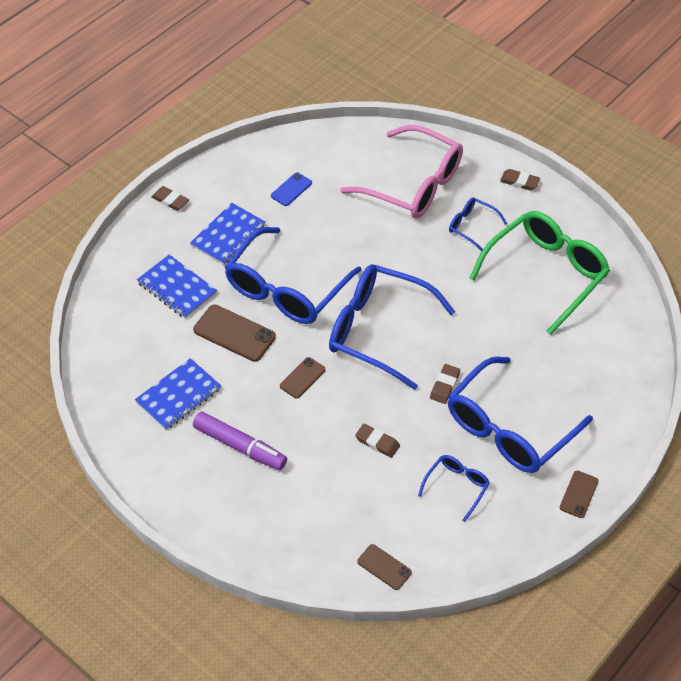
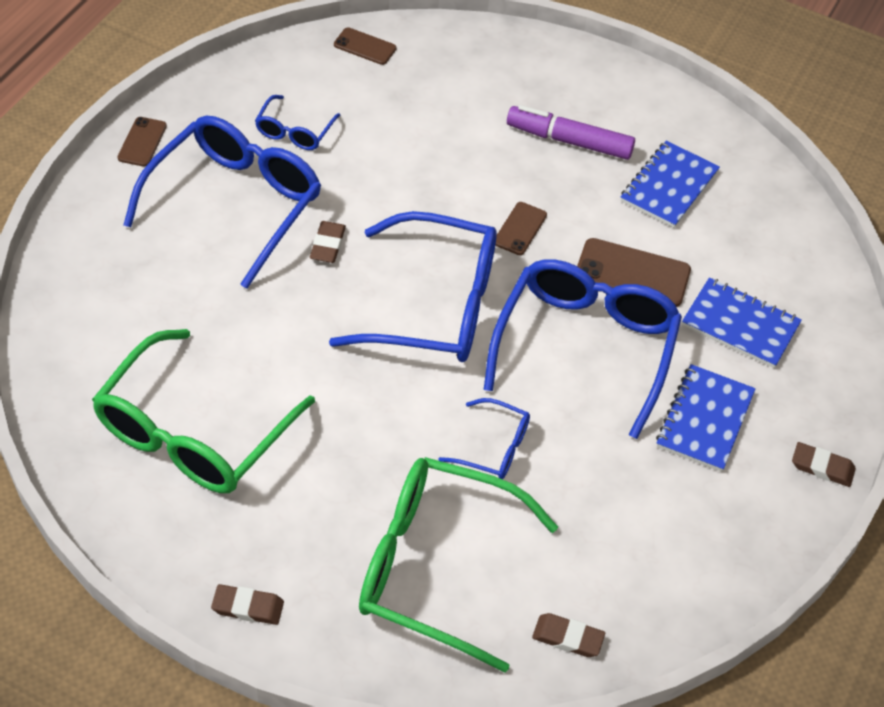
camera: 165 degrees right, 0 degrees up
(291, 189) = (639, 521): blue phone -> none
(377, 442) = (402, 166): brown eraser -> brown eraser (568, 637)
(413, 185) = (435, 567): pink glasses -> green glasses
(471, 226) = (323, 500): blue glasses -> blue glasses (494, 447)

